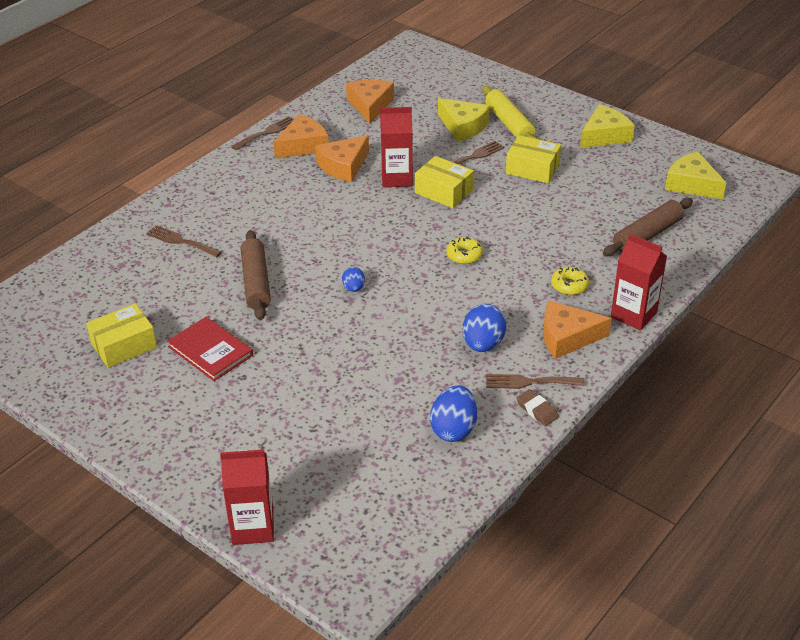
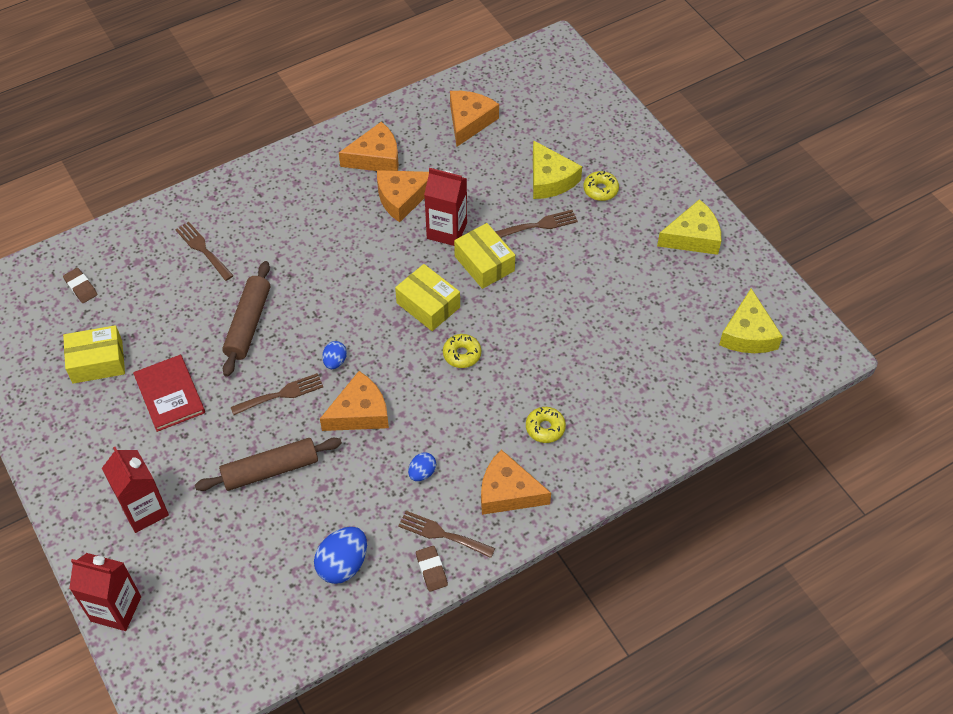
camera: 20 degrees right, 15 degrees up
(76, 296) = (81, 287): none -> brown eraser
(267, 132) = (348, 129): brown fork -> brown fork (281, 394)
(399, 317) = (360, 412): none -> orange cheese
(483, 344) = (422, 473): blue egg -> blue egg, size x0.56
(509, 124) = (600, 190): yellow rolling pin -> yellow donut
(532, 169) = (591, 260): yellow box -> yellow box (428, 305)
(633, 315) = (589, 486): red carton -> red carton (144, 510)
(647, 235) = (661, 388): brown rolling pin -> brown rolling pin (270, 470)
(691, 184) = (748, 334): yellow cheese -> yellow cheese turned 150 degrees counterclockwise

